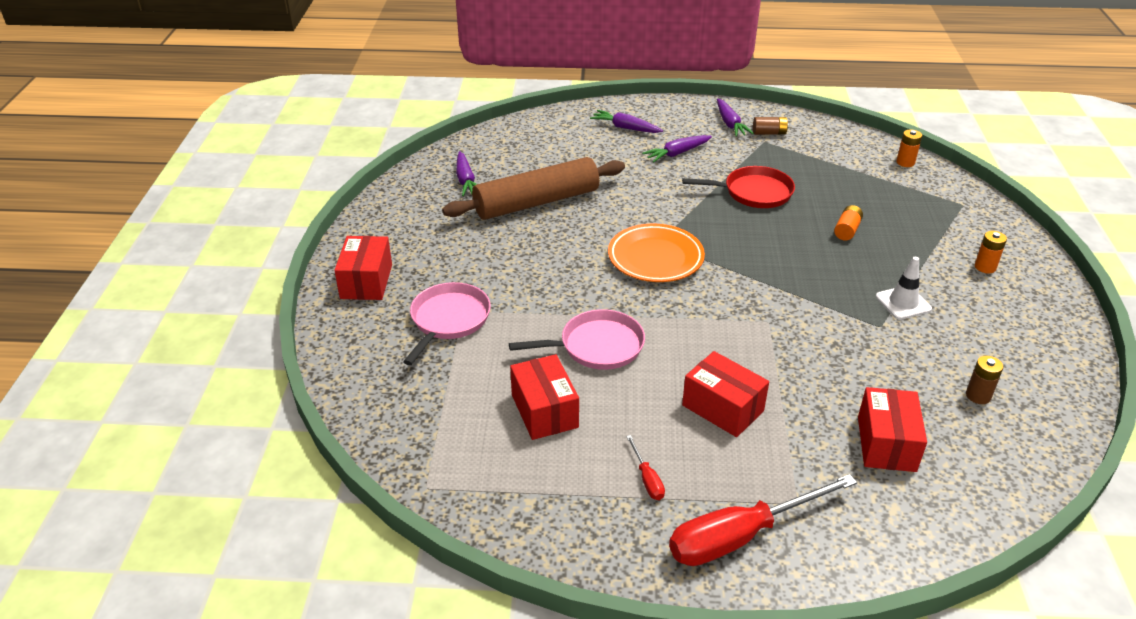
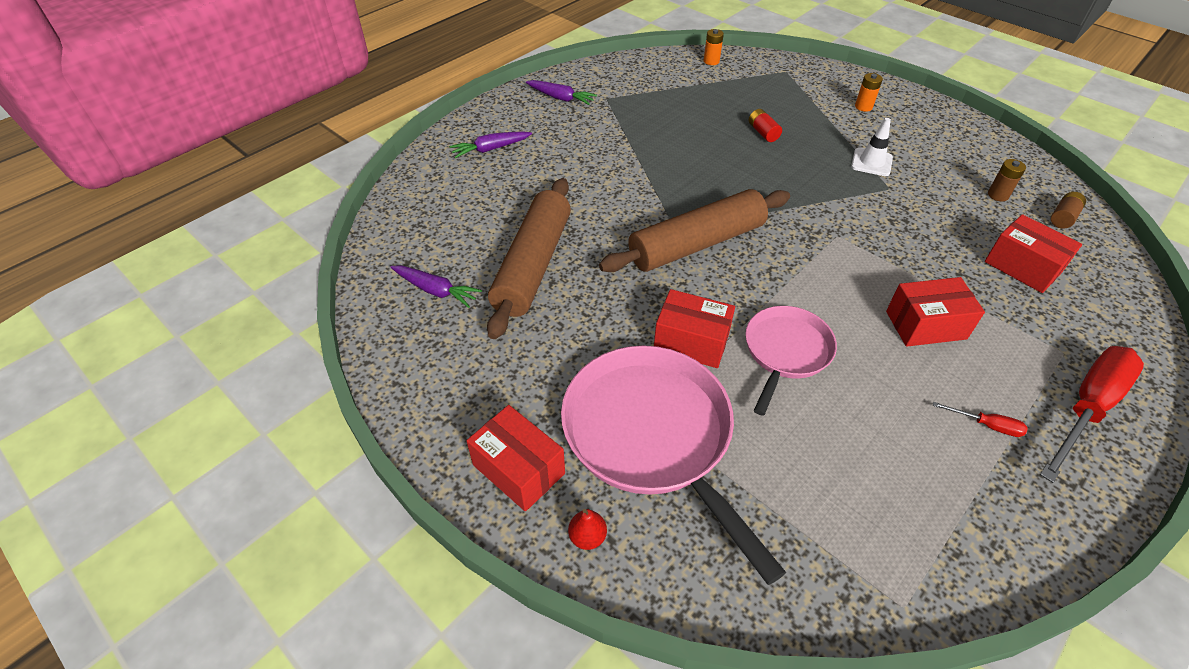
camera: 50 degrees left, 10 degrees up
(346, 330) = (587, 537): none -> red pear
(448, 320) = (652, 436): pink pan -> pink pan, size x1.72
(544, 411) = (850, 442): red box -> red box (691, 342)
(655, 258) = (696, 244): orange plate -> brown rolling pin
(677, 153) = (565, 146): purple carrot -> none
(741, 536) = (1087, 408): red screwdriver -> red screwdriver turned 150 degrees counterclockwise
(754, 192) = (667, 143): red pan -> none
(769, 133) = (599, 89): brown battery -> brown battery (1063, 217)
(847, 230) = (763, 133): orange battery -> red battery

